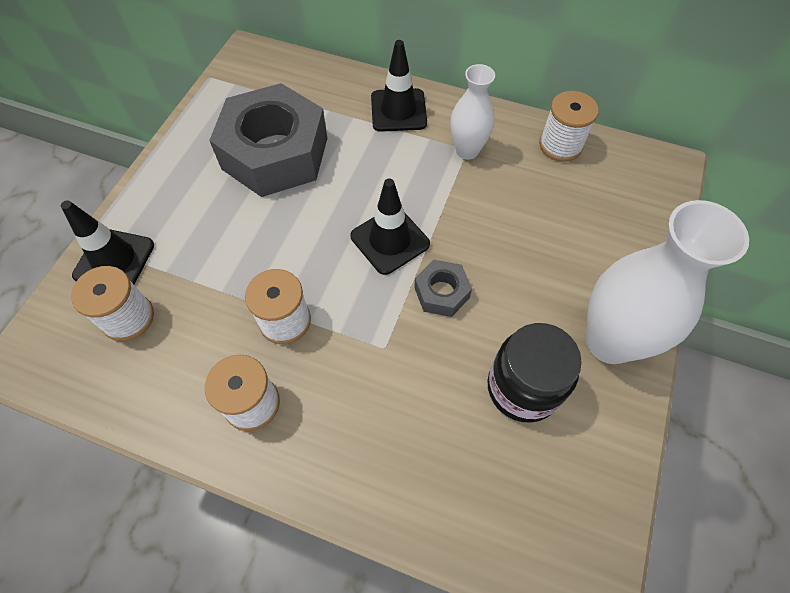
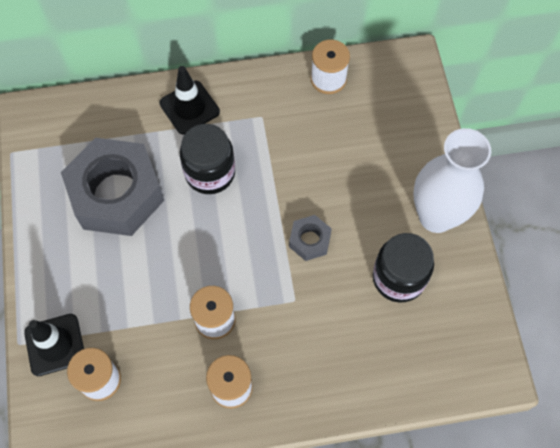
camera: 30 degrees left, 5 degrees up
(378, 176) = (210, 173): none -> black jar
(390, 240) = (250, 220): black traffic cone -> none
(467, 150) = (263, 117): white vase -> none

